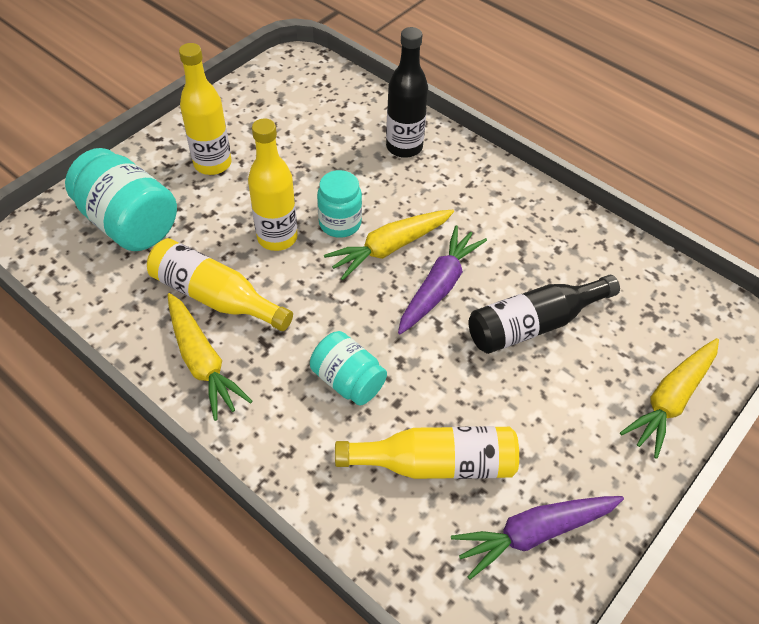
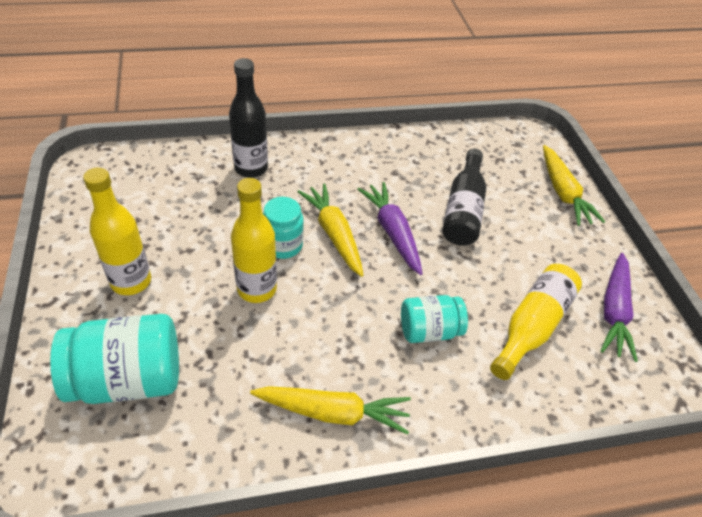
camera: 55 degrees left, 5 degrees down
(215, 296) = (275, 364): yellow bottle -> none
(390, 248) = (334, 234): yellow carrot -> yellow carrot turned 150 degrees clockwise

